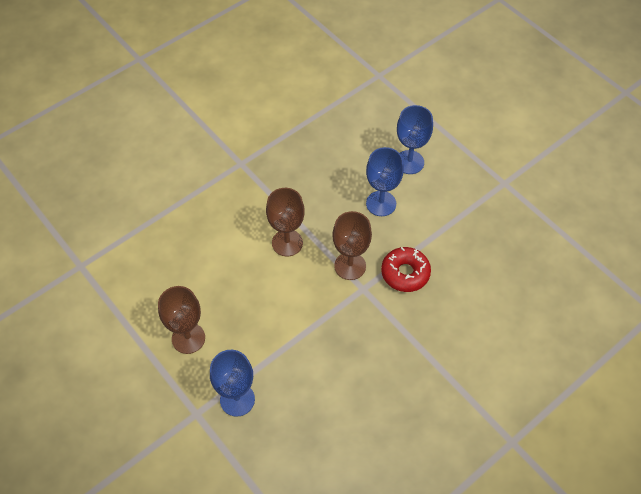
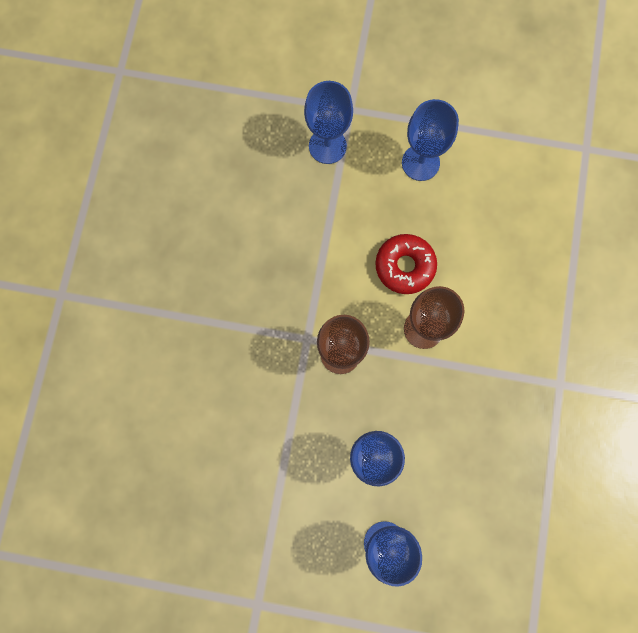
camera: 140 degrees right, 20 degrees up
(188, 338) = (420, 163): brown goblet -> blue goblet
(405, 273) = (279, 390): red donut -> red donut (405, 266)

